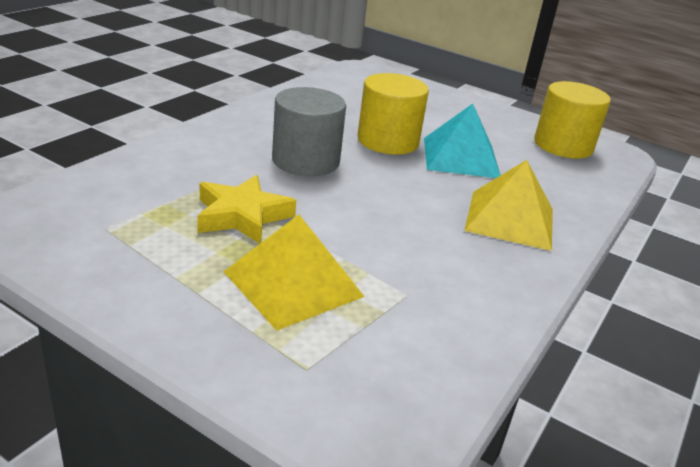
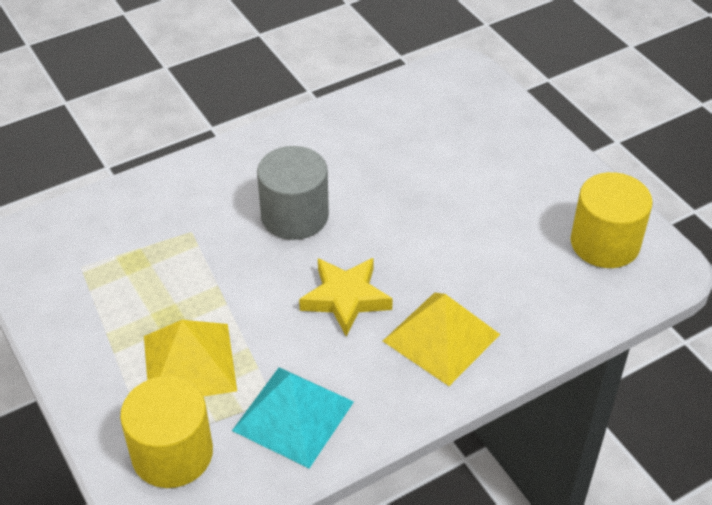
camera: 30 degrees right, 15 degrees up
(242, 216) = (193, 277): yellow star -> yellow star (345, 298)
(388, 141) = (400, 201): yellow cylinder -> yellow cylinder (172, 453)
(461, 157) = (462, 240): turquoise pyramid -> turquoise pyramid (293, 415)

